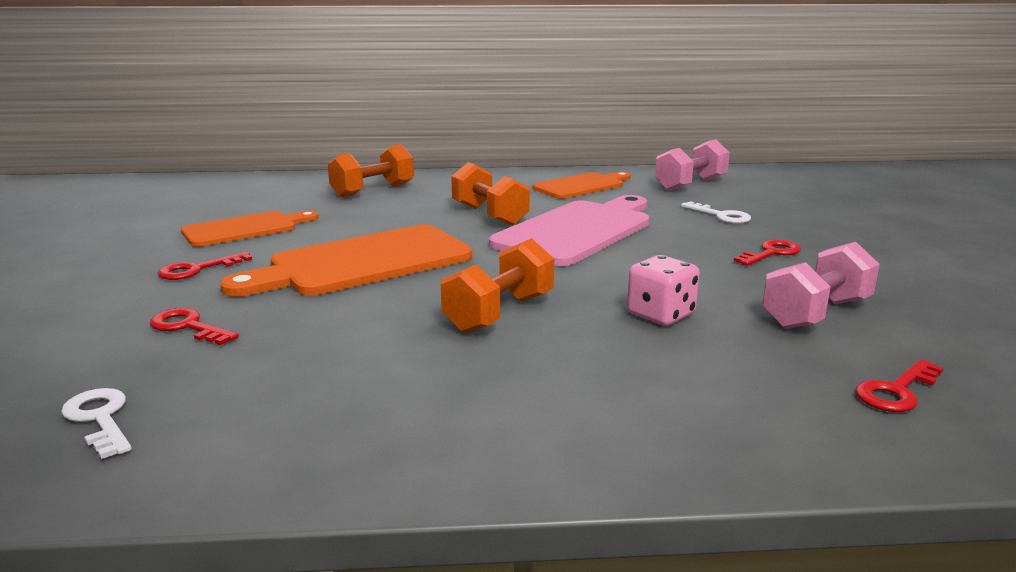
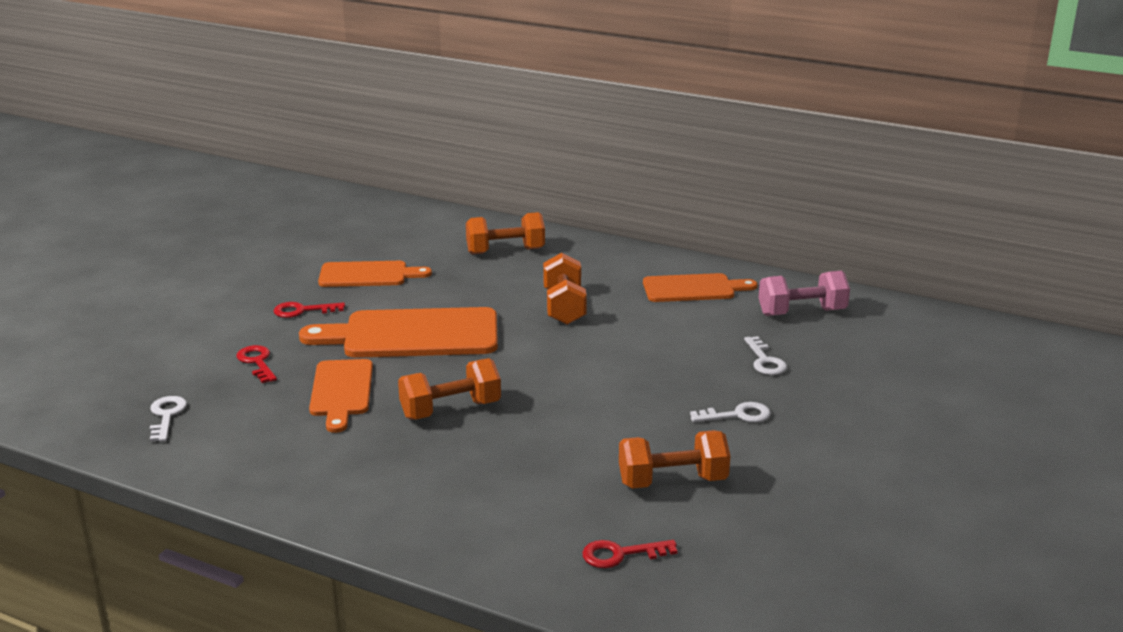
camera: 30 degrees right, 5 degrees up
(342, 328) = (341, 391): none -> orange cutting board
(578, 231) = (612, 345): pink cutting board -> none
(660, 314) = (557, 445): pink dice -> none
(771, 253) = (738, 415): red key -> white key
(816, 313) = (672, 481): pink dumbbell -> orange dumbbell

